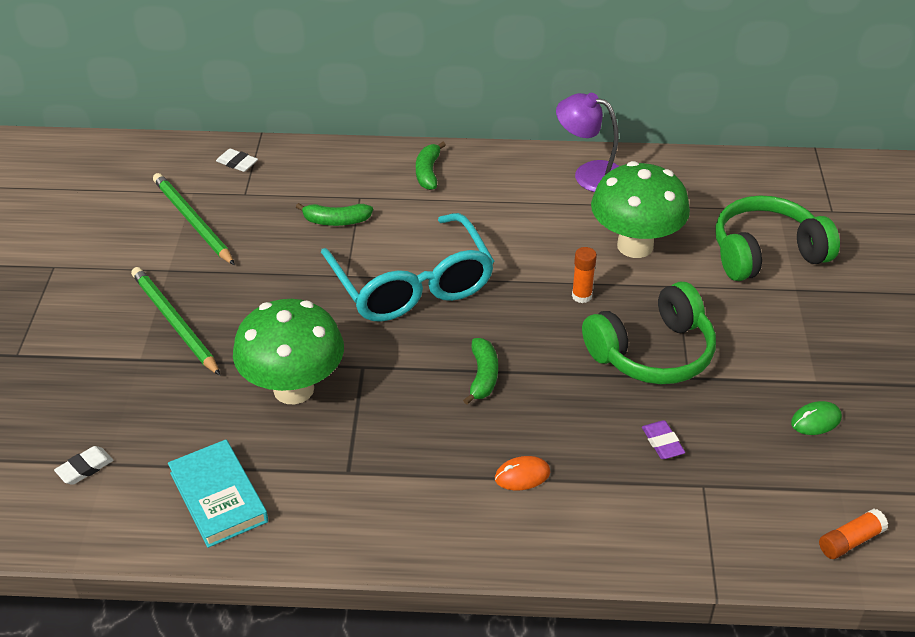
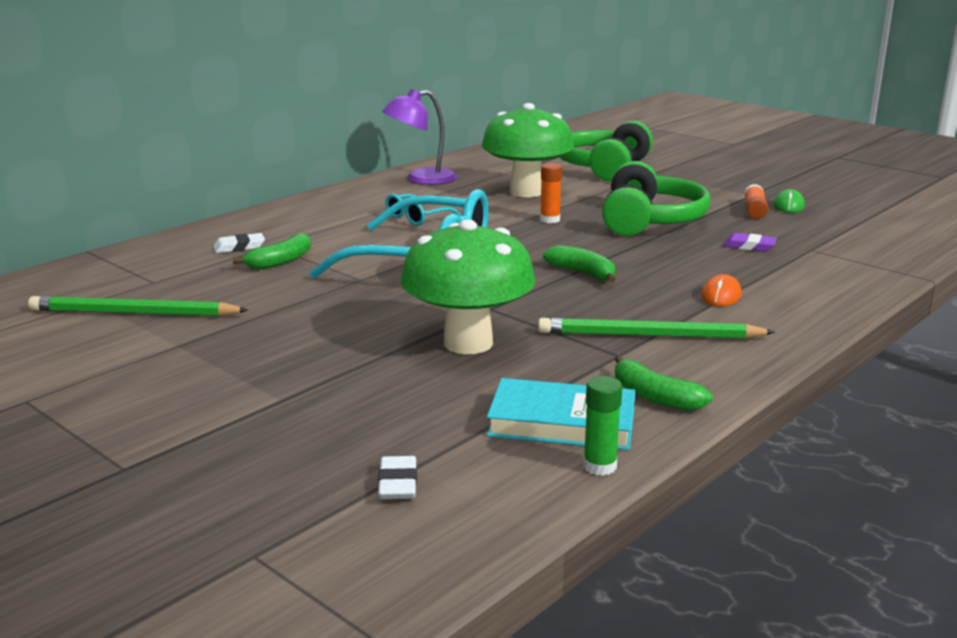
camera: 50 degrees left, 20 degrees down
(175, 323) = (264, 366): green pencil -> green pencil (650, 336)
(175, 544) = (600, 466): none -> green glue stick
(237, 163) = (102, 271): white eraser -> white eraser (239, 247)
(428, 172) = (299, 217): green banana -> green banana (654, 397)
(497, 227) = (416, 218): none -> turquoise glasses
(850, 541) = (916, 232): orange glue stick -> orange glue stick (754, 210)

